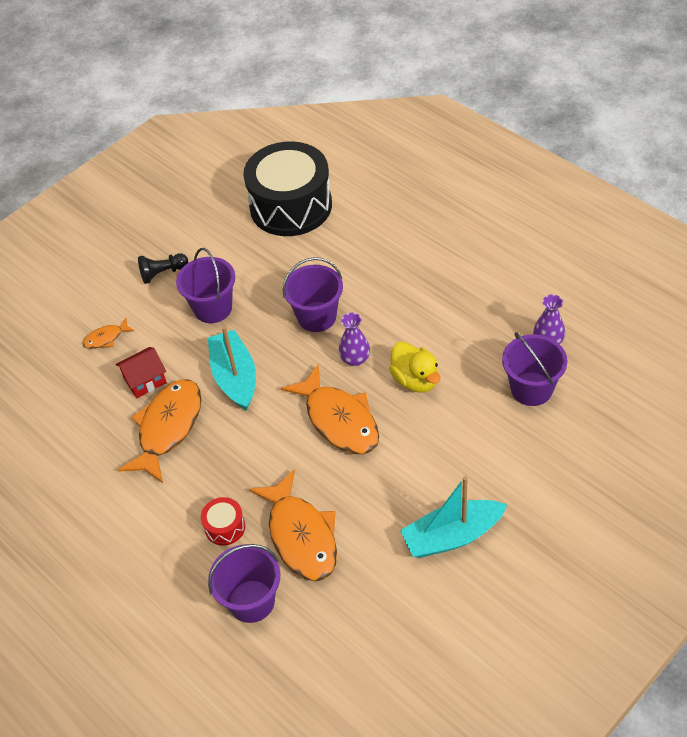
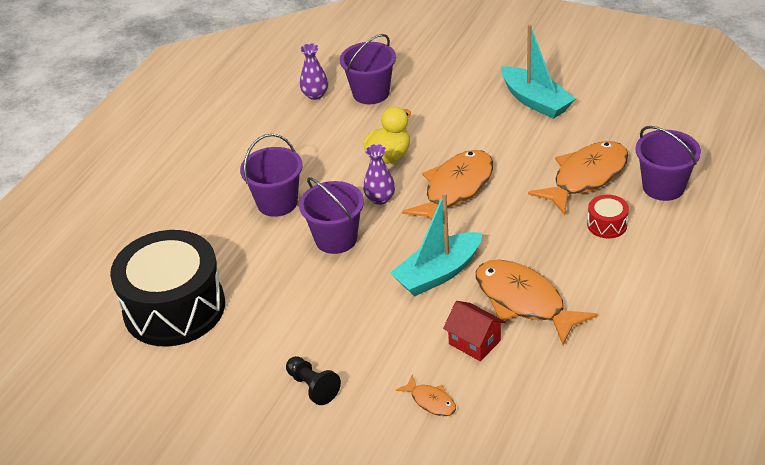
camera: 110 degrees left, 10 degrees down
(168, 428) = (524, 301): orange fish -> orange fish turned 45 degrees clockwise
(213, 308) = (352, 322): purple bucket -> purple bucket (277, 203)

